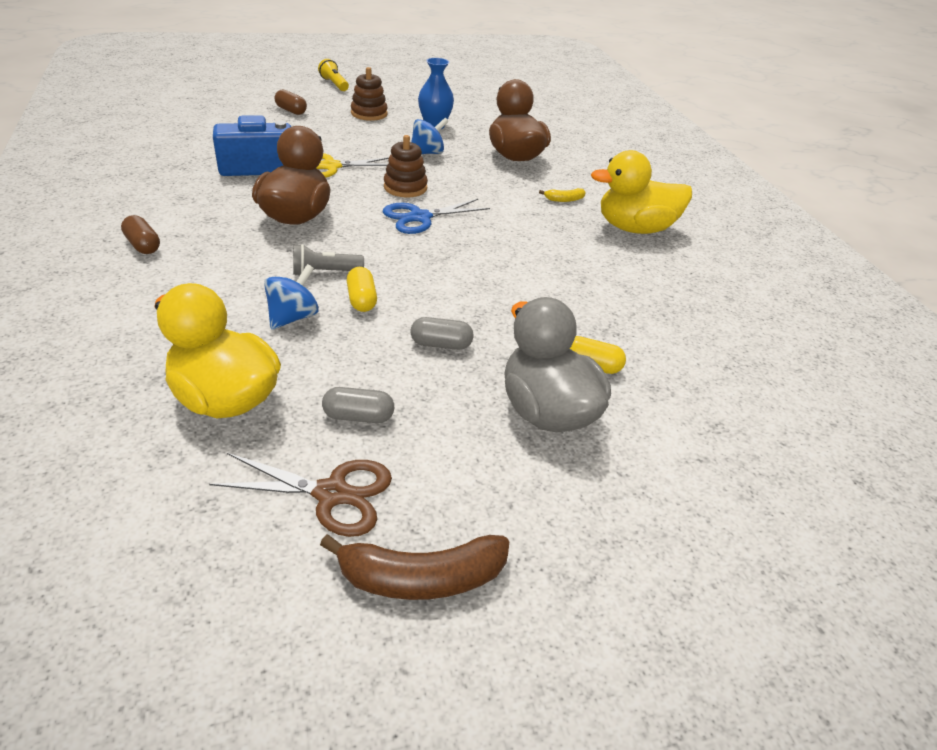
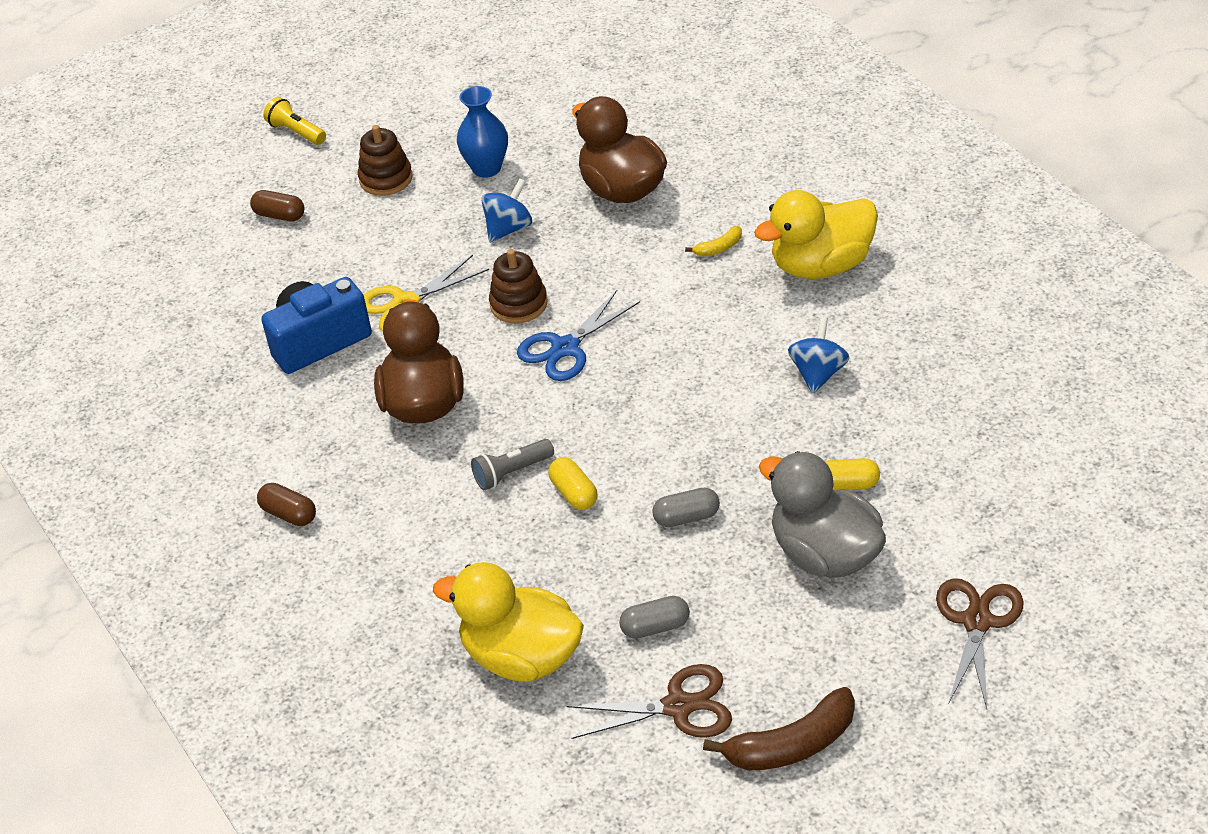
camera: 10 degrees left, 5 degrees up
(293, 317) = (519, 543): blue spinning top -> blue spinning top (818, 373)
(674, 523) = (977, 622): none -> brown scissors

